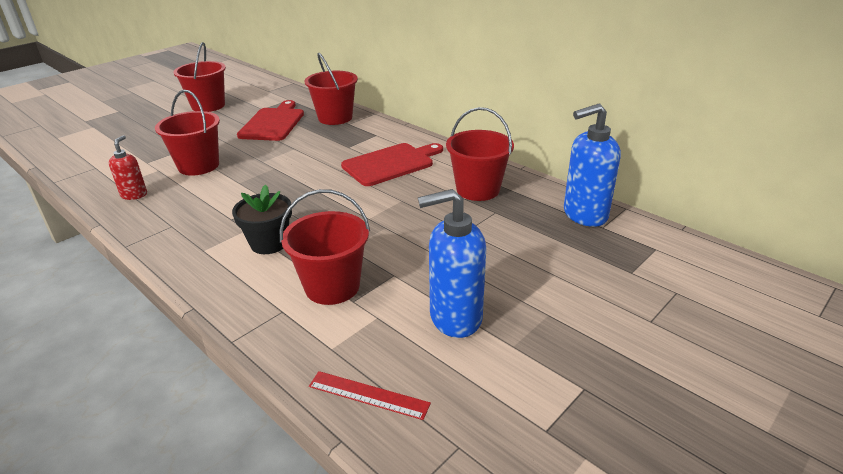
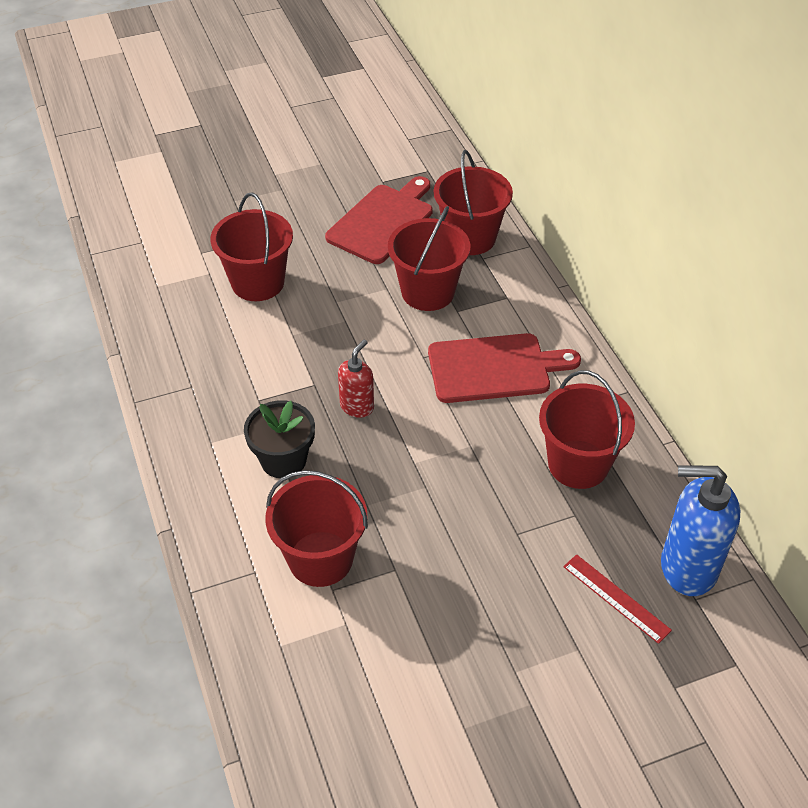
camera: 25 degrees right, 15 degrees up
(134, 195) = (169, 313): red soap dispenser -> red soap dispenser (357, 406)
(208, 106) = (315, 150): red bucket -> red bucket (428, 292)
(368, 394) = (288, 720): red ruler -> red ruler (616, 598)
(455, 317) = (426, 662): blue soap dispenser -> none

